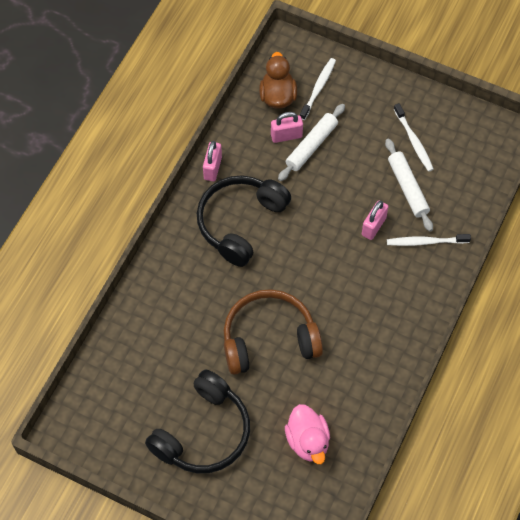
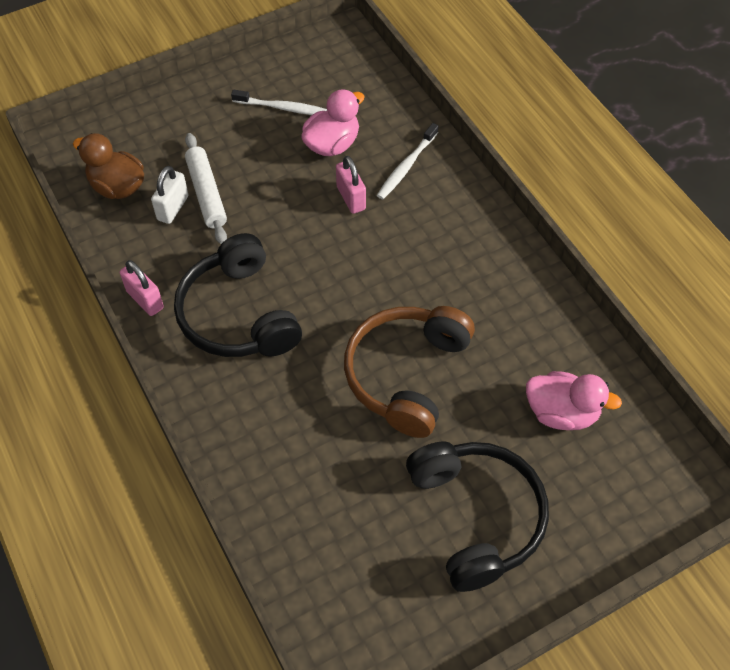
camera: 55 degrees left, 5 degrees down
(286, 136) = (173, 208): pink padlock -> white padlock
(318, 88) = (144, 147): white toothbrush -> none
(407, 188) = (332, 144): white rolling pin -> pink duck

